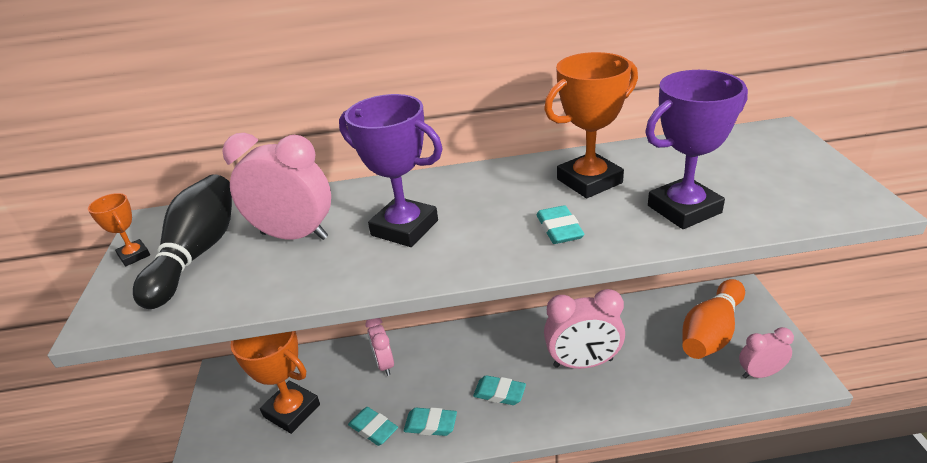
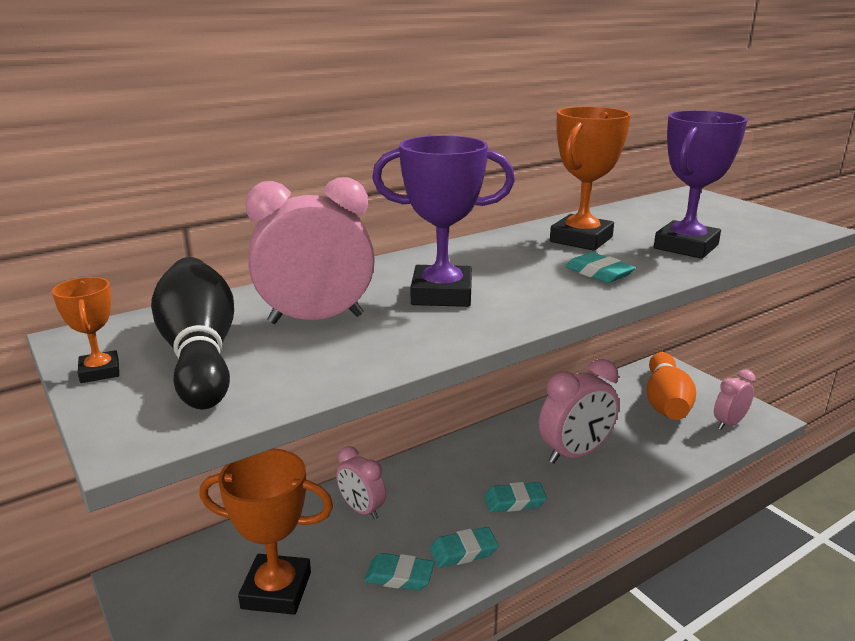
camera: 30 degrees left, 10 degrees down
(134, 255) = (100, 371): orange trophy -> orange trophy turned 45 degrees clockwise

